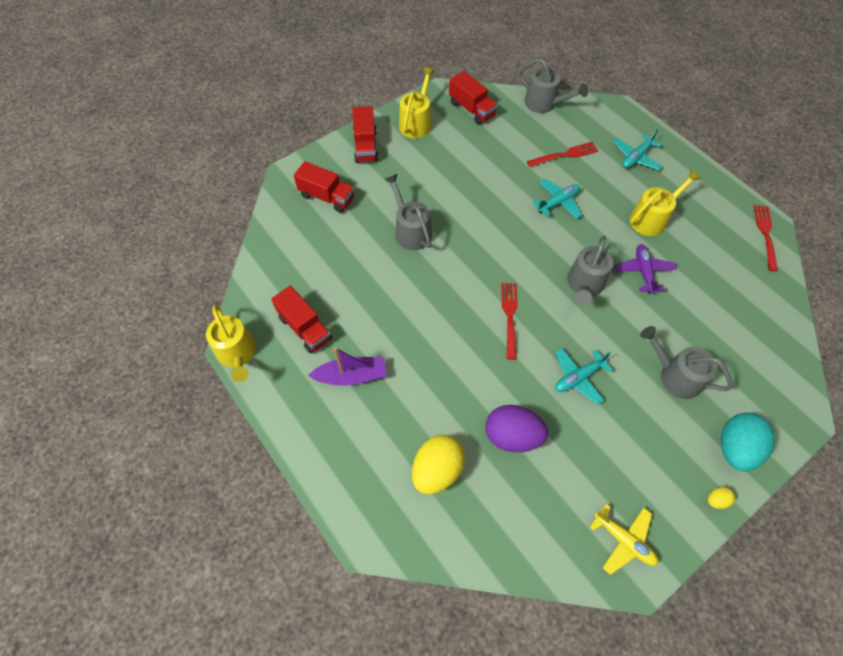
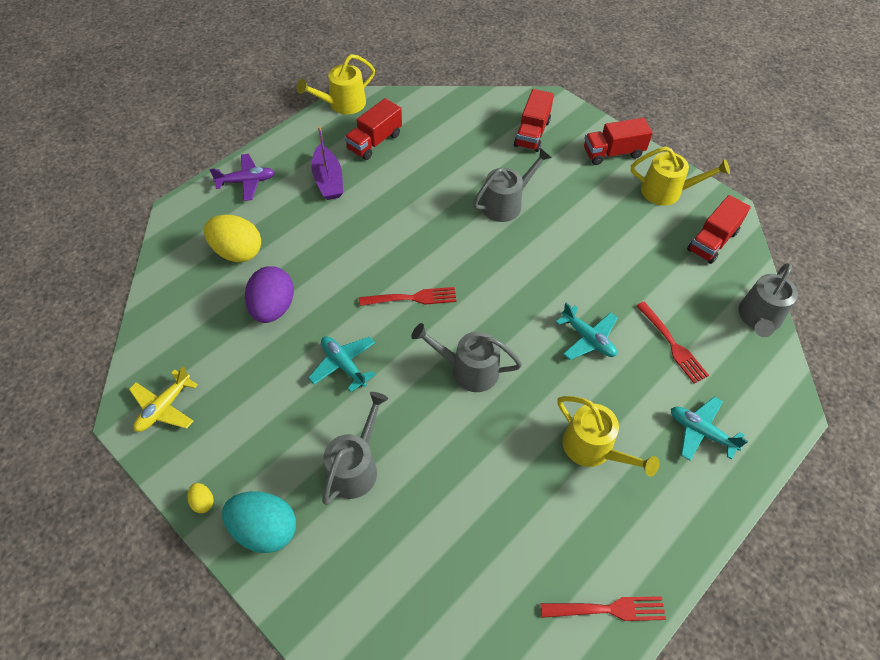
camera: 80 degrees right, 5 degrees down
(643, 271) = (502, 436): purple plane -> purple plane (246, 181)

